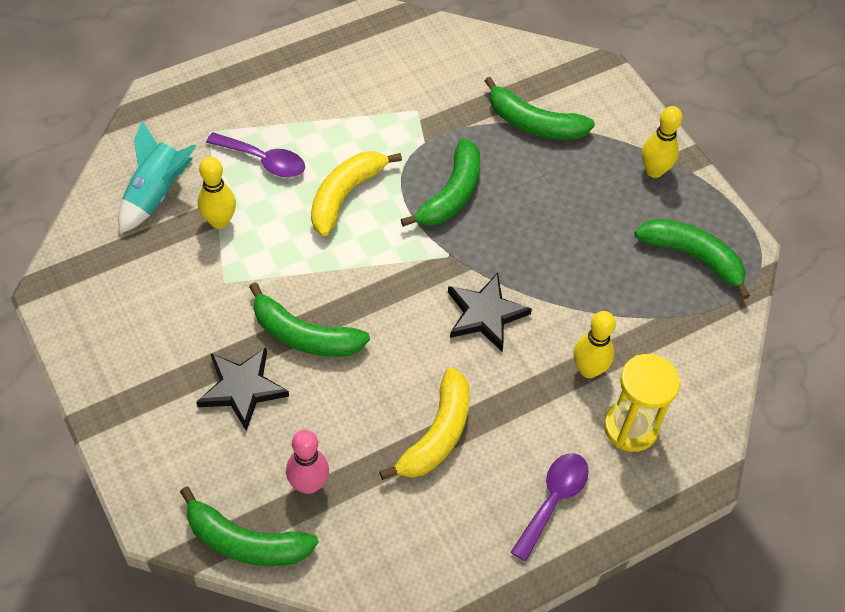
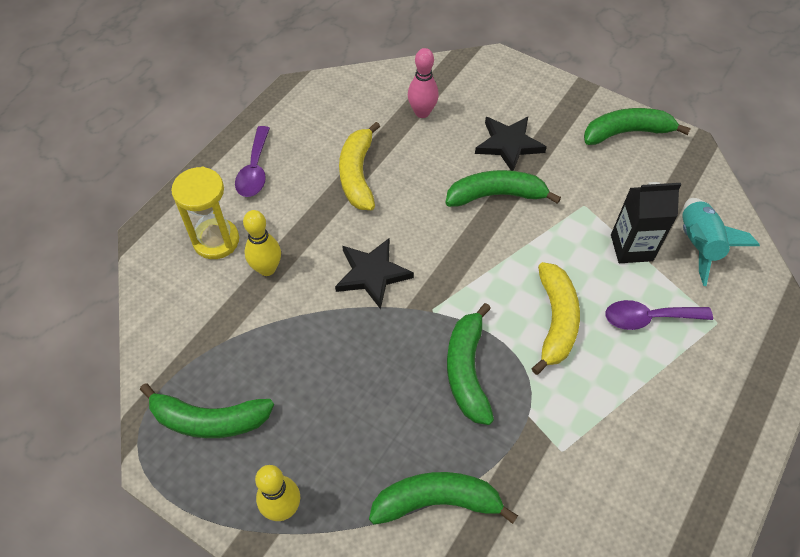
camera: 155 degrees right, 0 degrees up
(219, 221) = (631, 248): yellow bowling pin -> black carton
(245, 542) = (436, 71): green banana -> green banana (626, 132)

